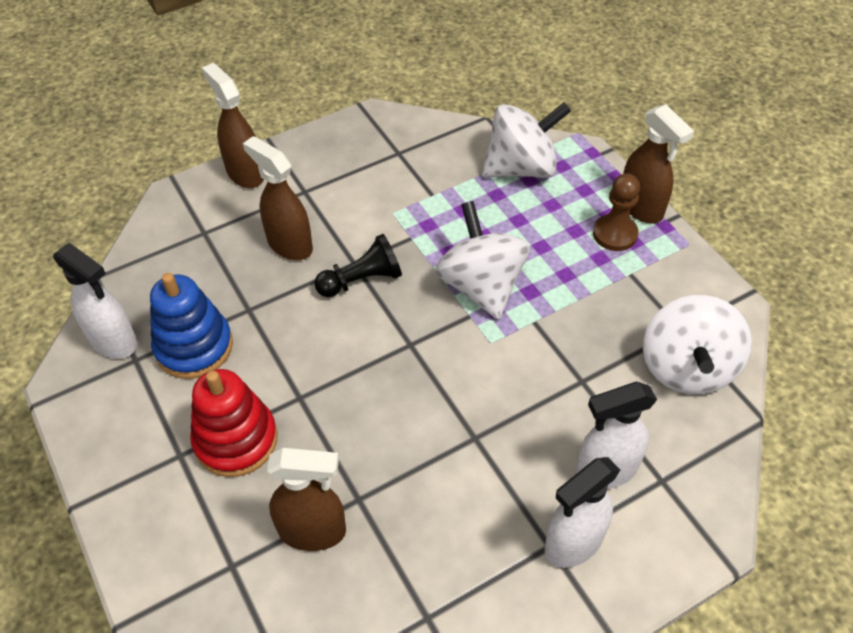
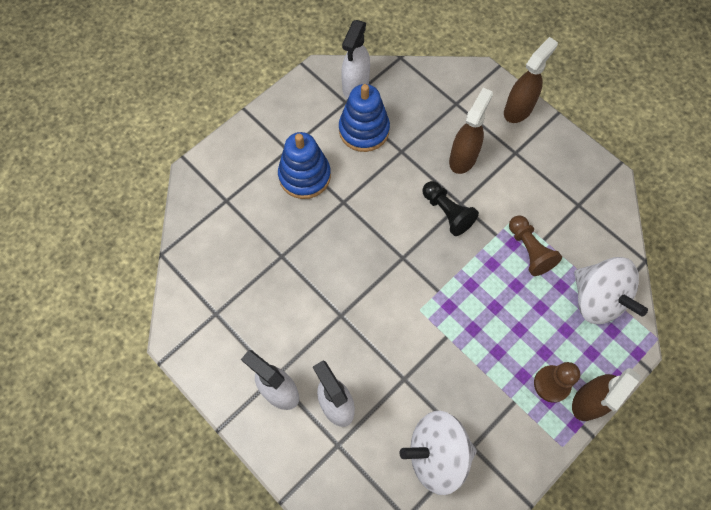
camera: 75 degrees right, 15 degrees up
(236, 440) = (304, 176): red stacking toy -> blue stacking toy
(313, 531) = (255, 236): brown spray bottle -> none
(442, 211) = (529, 250): none -> brown pawn
(481, 285) = (467, 293): white spinning top -> none

